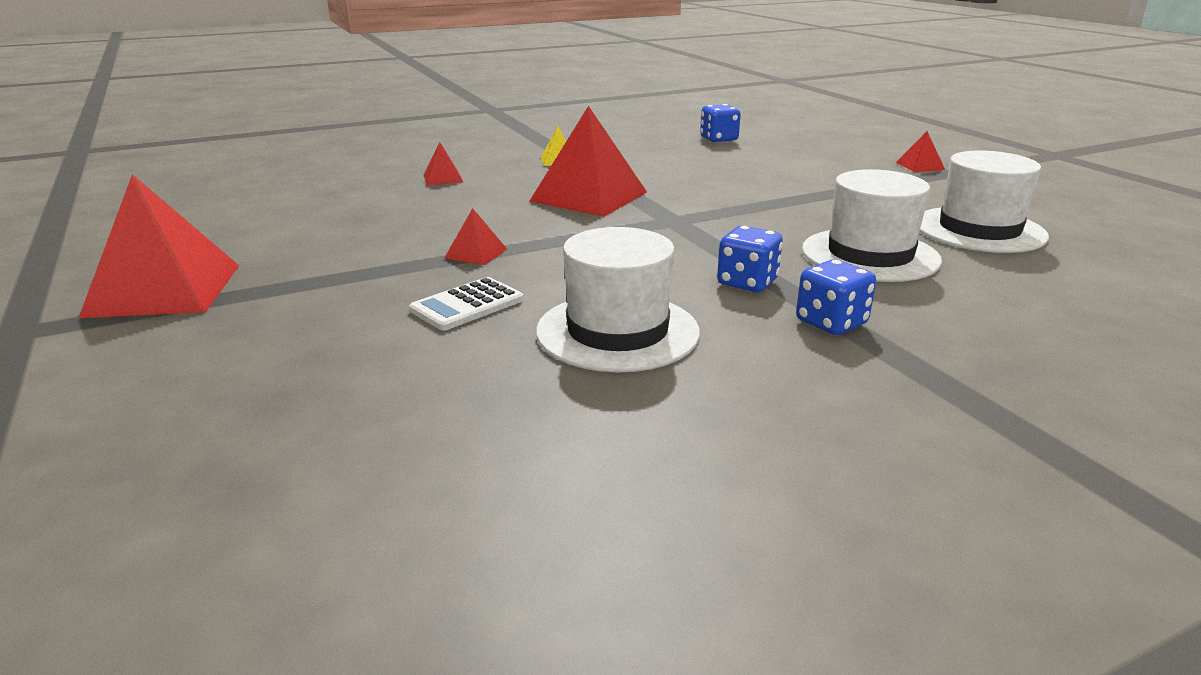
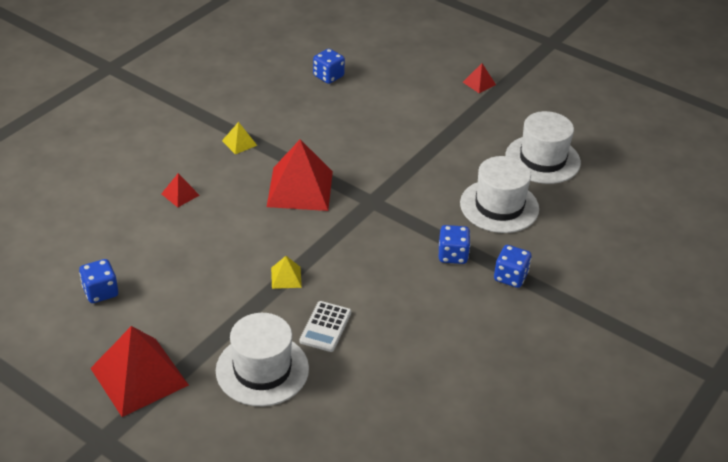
camera: 30 degrees left, 15 degrees up
(246, 221) = (100, 292): none -> blue dice
(476, 253) = (286, 277): red pyramid -> yellow pyramid
(617, 331) = (417, 321): white hat -> white hat (262, 369)

